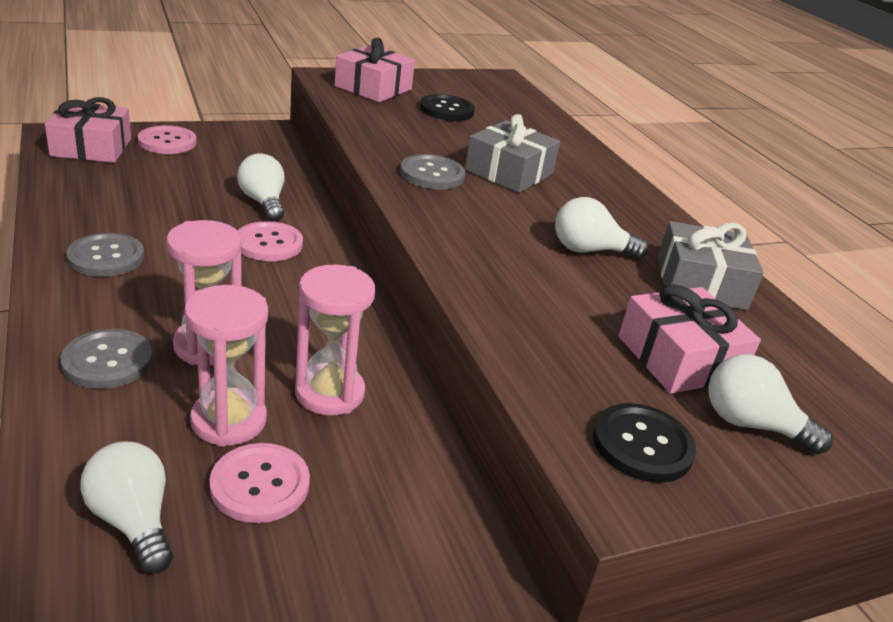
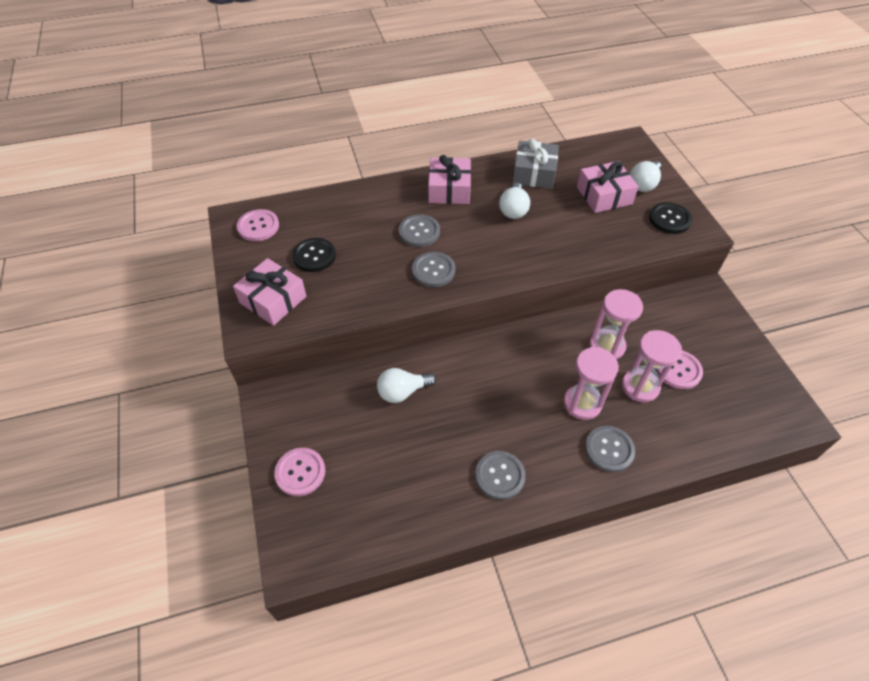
camera: 80 degrees left, 20 degrees up
(91, 147) = (318, 530): pink gift -> pink gift (449, 189)
(133, 520) = (714, 415): white light bulb -> none
(269, 243) = (462, 383): pink button -> pink button (258, 226)
(509, 172) = (419, 232): grey gift -> grey button

